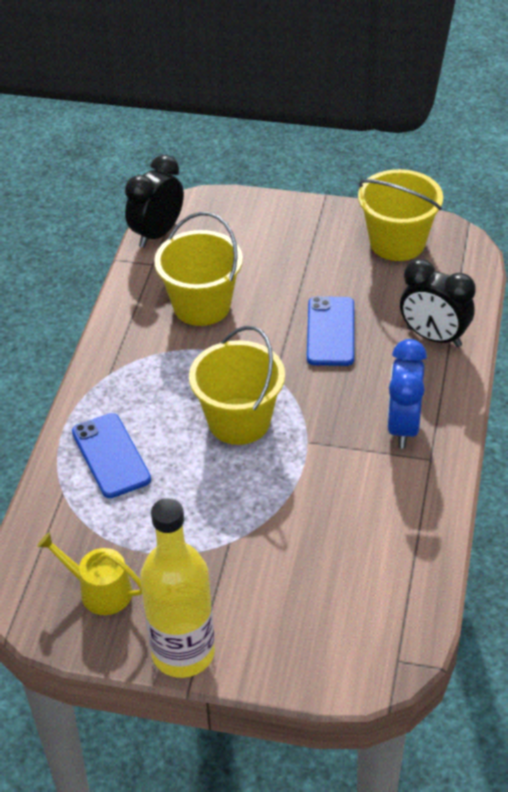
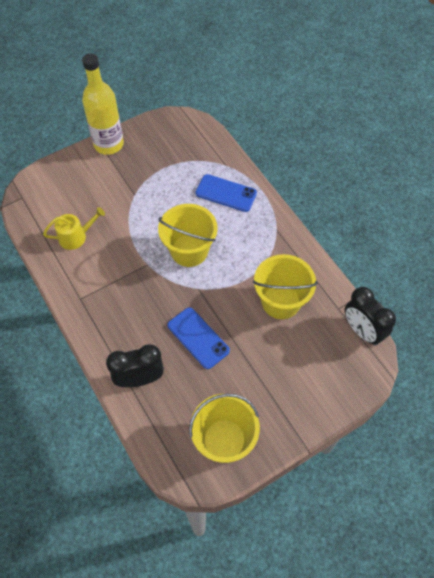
camera: 135 degrees right, 15 degrees up
(100, 591) = (164, 142): yellow watering can -> yellow watering can (76, 236)
(157, 234) = (362, 331): black clock -> black clock turned 150 degrees clockwise
(403, 427) = (108, 306): blue clock -> none

